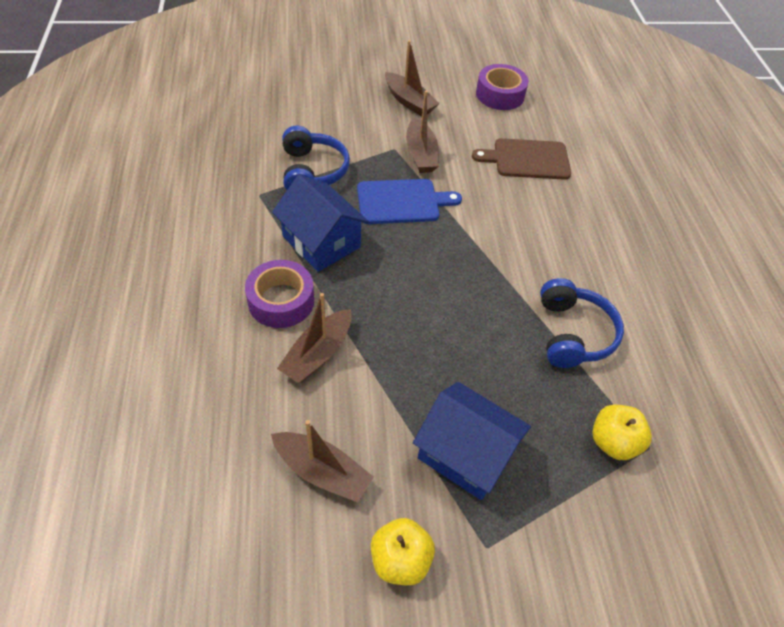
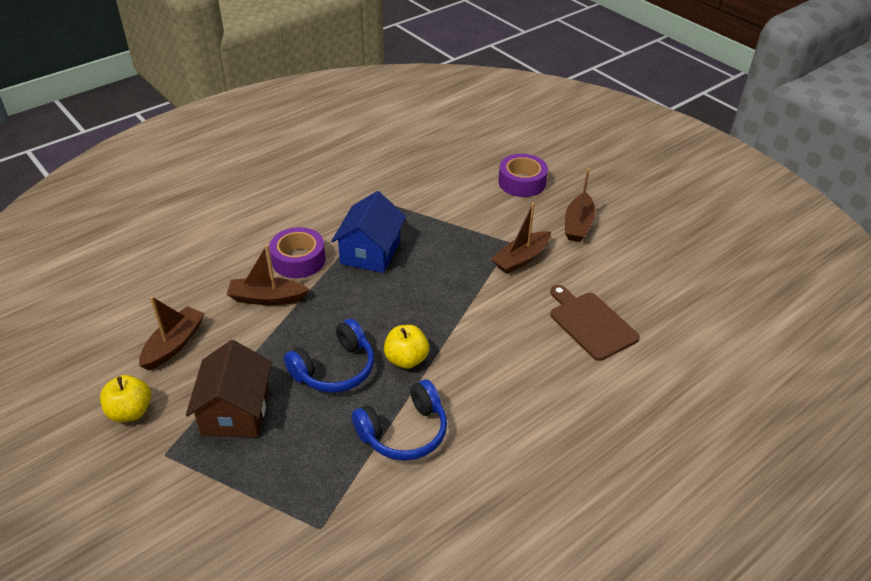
camera: 60 degrees right, 10 degrees down
(312, 171) = (437, 214): blue headphones -> blue headphones (335, 369)
(322, 472) = (174, 344): brown boat -> brown boat turned 150 degrees counterclockwise
(402, 202) = (454, 273): blue cutting board -> none
(465, 453) = (236, 411): blue house -> brown house
(500, 95) = (659, 272): purple tape -> purple tape (522, 182)
(613, 442) = (307, 500): yellow apple -> yellow apple (406, 359)

